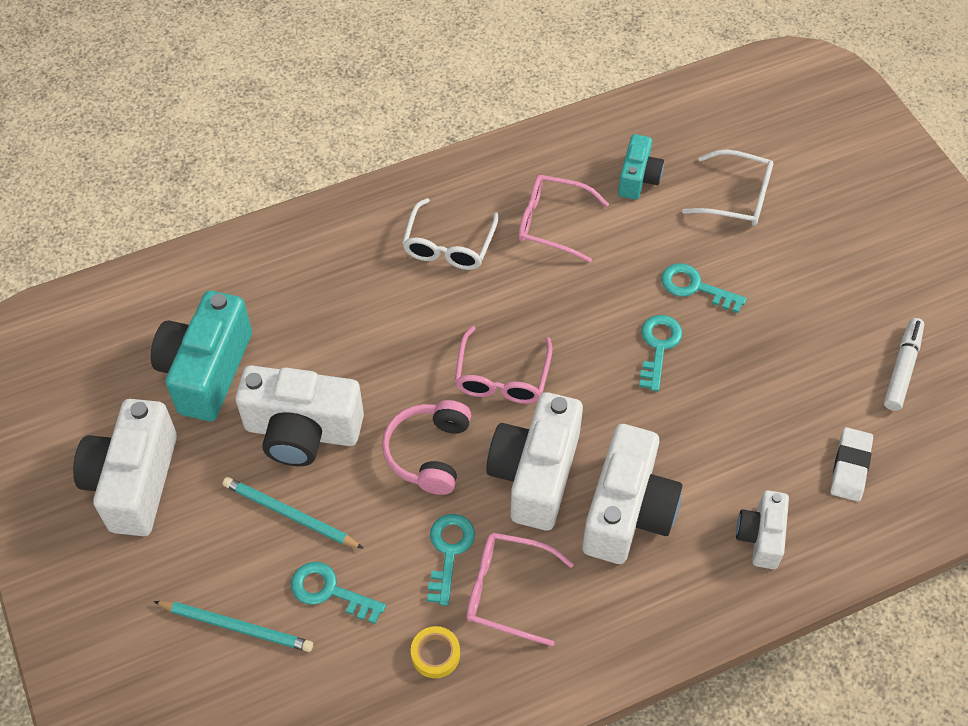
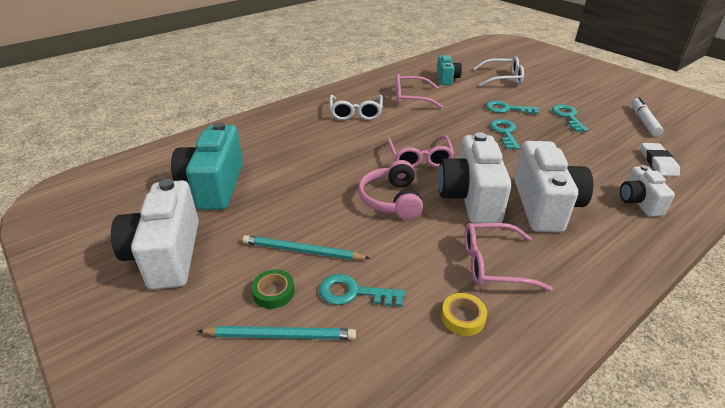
camera: 15 degrees left, 20 degrees down
(242, 568) = (273, 292): none -> green tape
(302, 431) = (295, 204): white camera -> none
(449, 551) = (435, 249): turquoise key -> turquoise key (568, 117)

